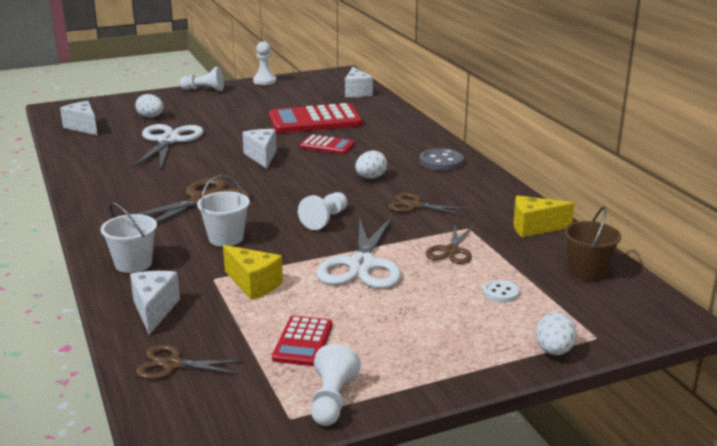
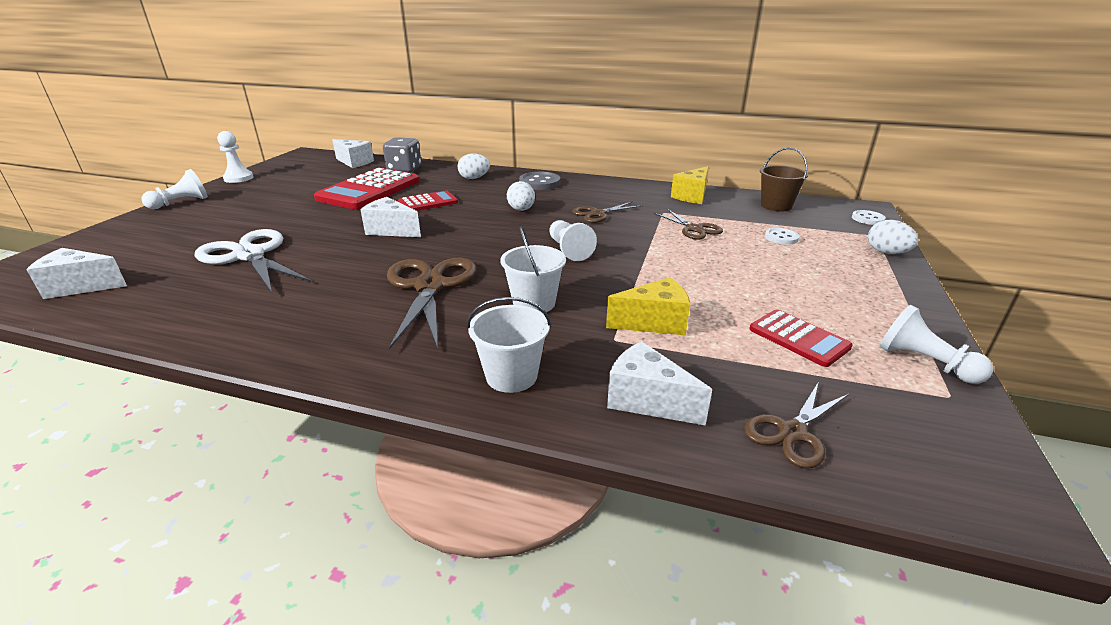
camera: 50 degrees left, 5 degrees up
(151, 117) = (168, 244): white egg -> white egg (474, 178)
(362, 265) = (676, 265): white scissors -> none
(375, 111) = (404, 169): none -> grey dice
(642, 325) = (867, 219): none -> white button

